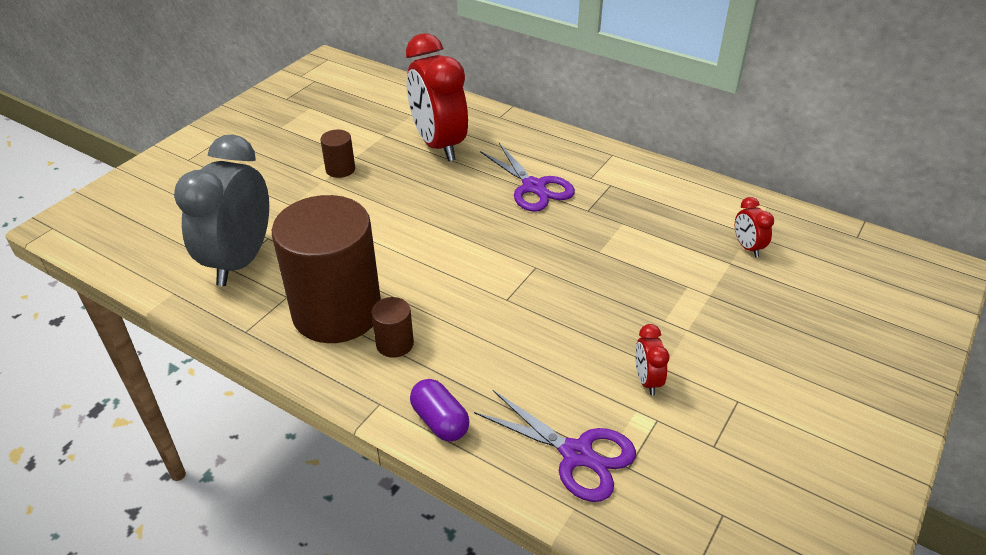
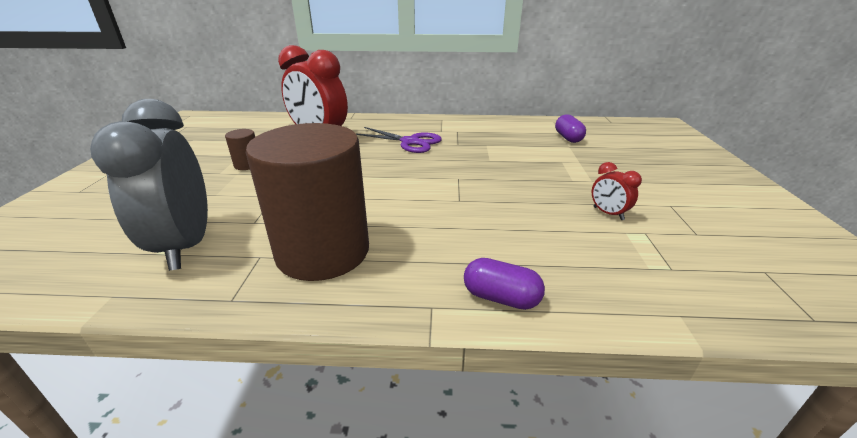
camera: 30 degrees left, 10 degrees down
(395, 344) = (400, 256): brown cylinder -> none
(576, 454) = (629, 275): purple scissors -> none
(747, 247) = (568, 138): red clock -> purple capsule

